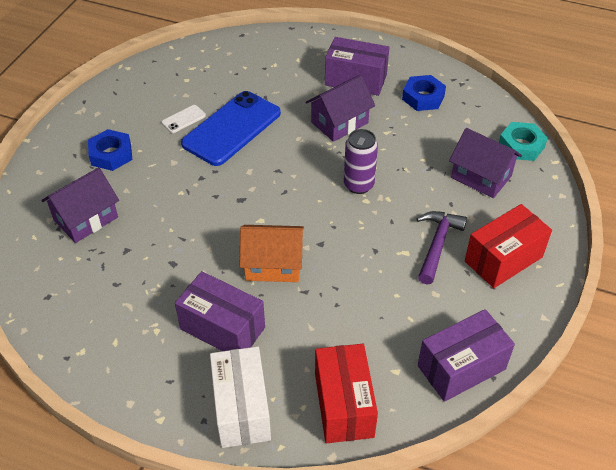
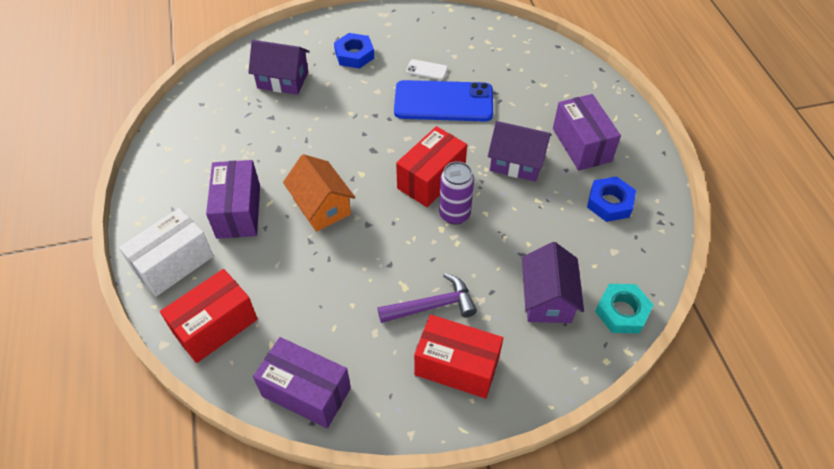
camera: 55 degrees right, 5 degrees up
(309, 180) = (431, 179): none -> red box

